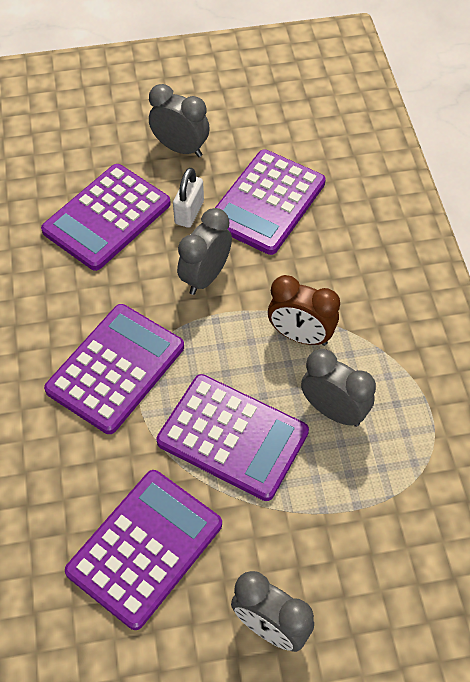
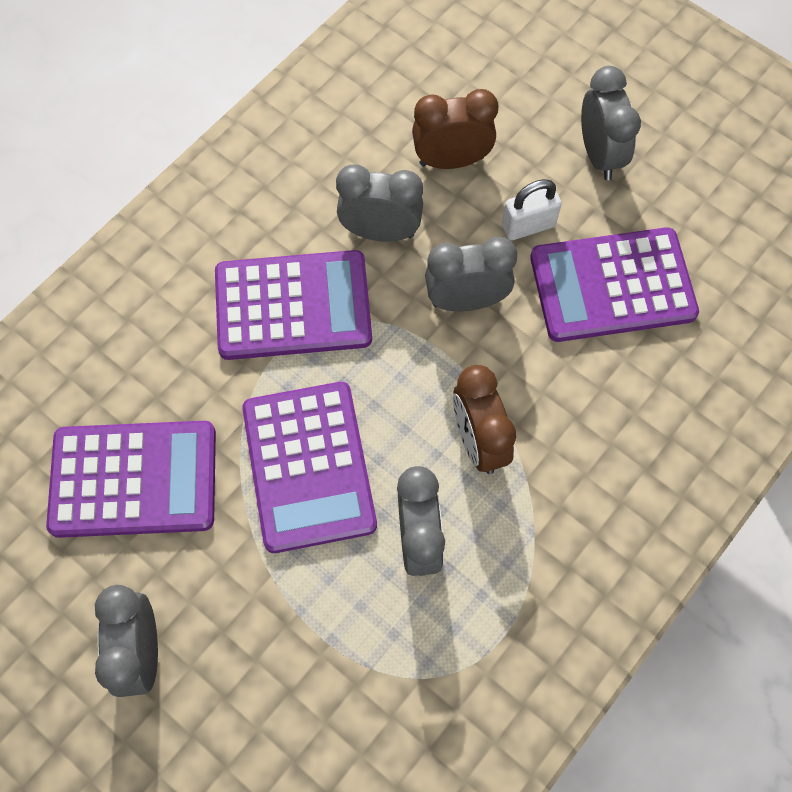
camera: 50 degrees right, 10 degrees up
(107, 217) = (451, 160): purple calculator -> brown clock
(115, 286) = (380, 232): none -> grey clock

